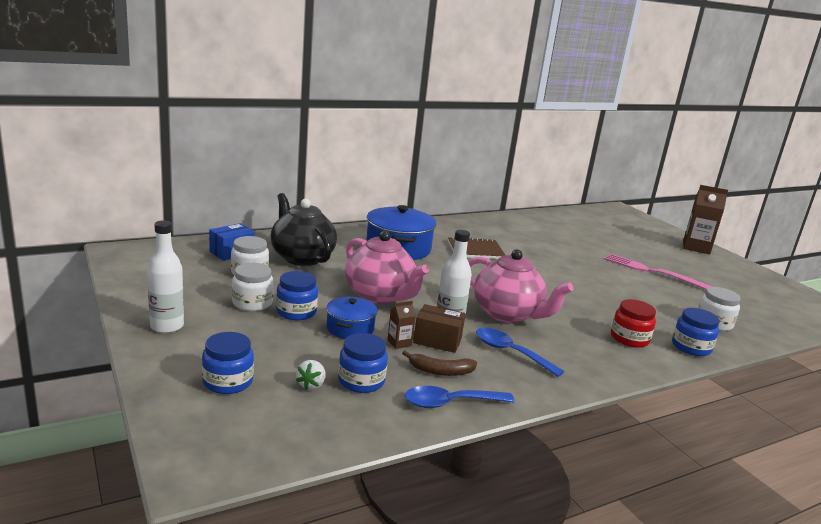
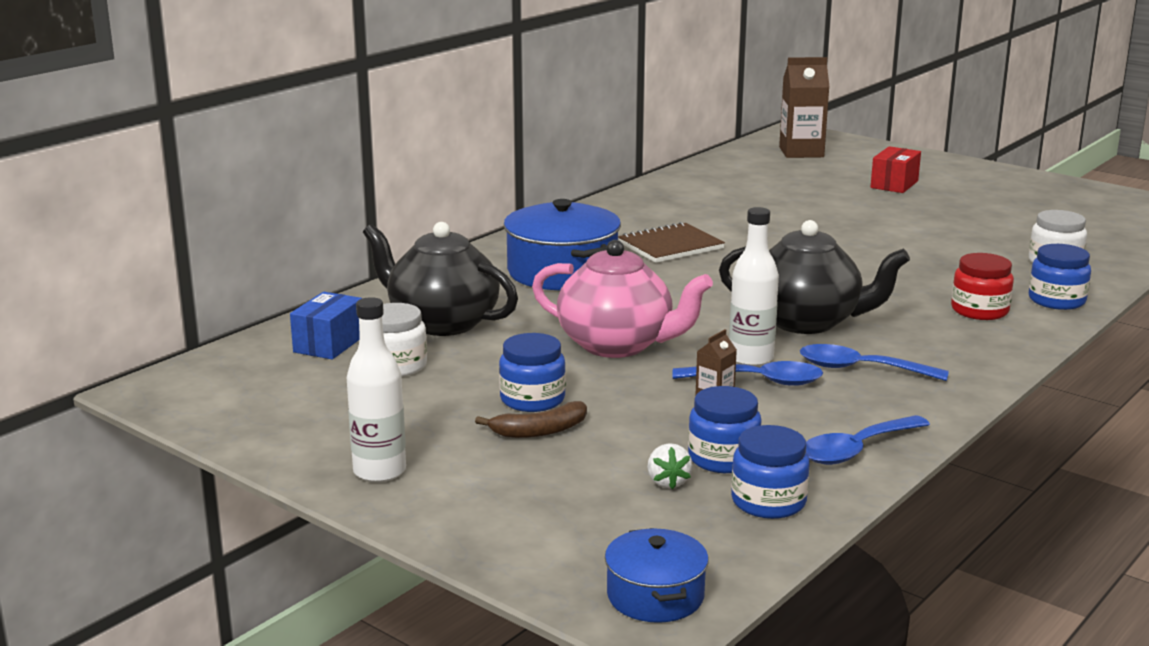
camera: 20 degrees left, 0 degrees up
(228, 382) = (558, 512): blue jar -> blue jar (768, 502)
(252, 303) = (456, 405): white jar -> none
(350, 328) = (630, 399): blue pot -> blue pot (655, 596)
(437, 340) = (758, 381): brown box -> blue spoon
(440, 371) = (804, 417): brown banana -> brown banana (540, 431)
(508, 314) = (807, 322): pink teapot -> black teapot
(651, 250) = (894, 184): none -> red box
(652, 271) = (924, 214): pink fork -> none
(696, 247) = (945, 166): brown carton -> brown carton (801, 152)

